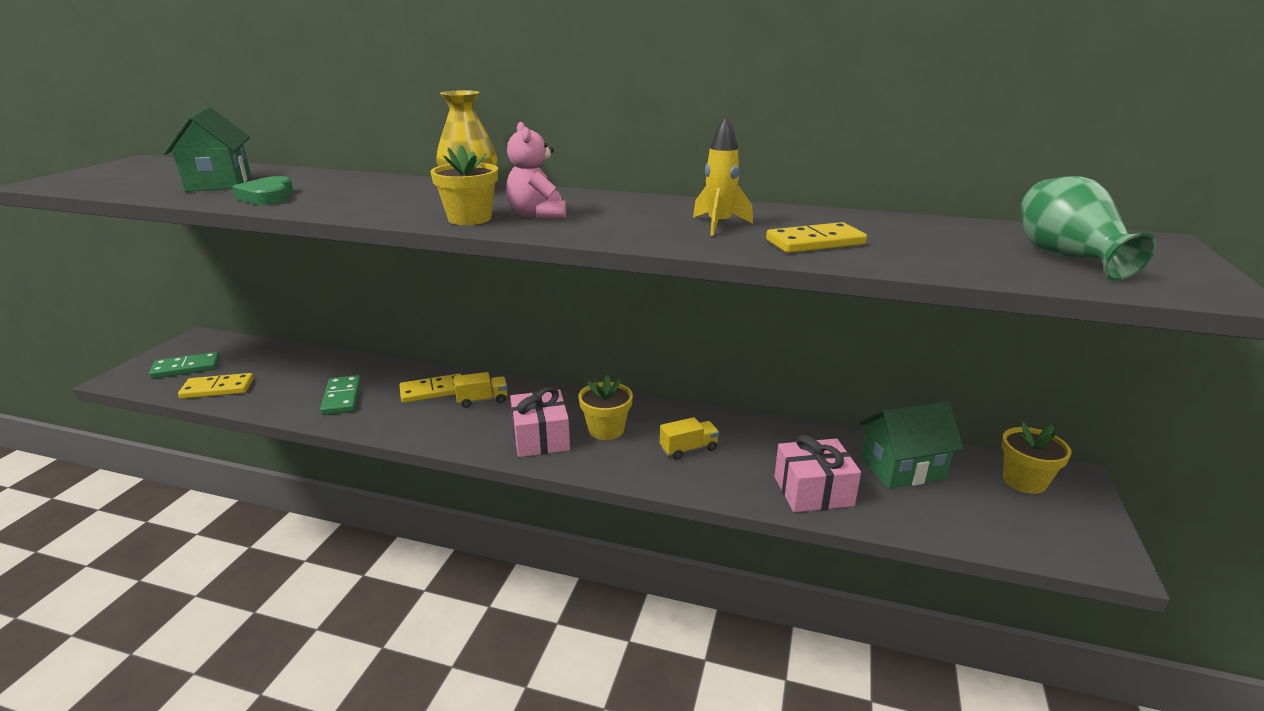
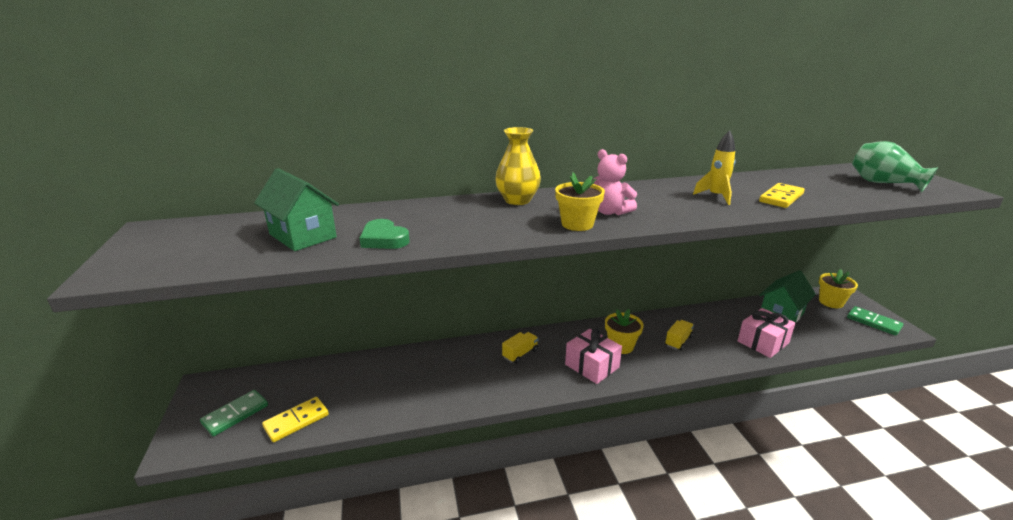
camera: 30 degrees left, 0 degrees up
(342, 397) = (416, 389): green domino -> green domino (873, 322)
(432, 391) = (477, 359): yellow domino -> none

